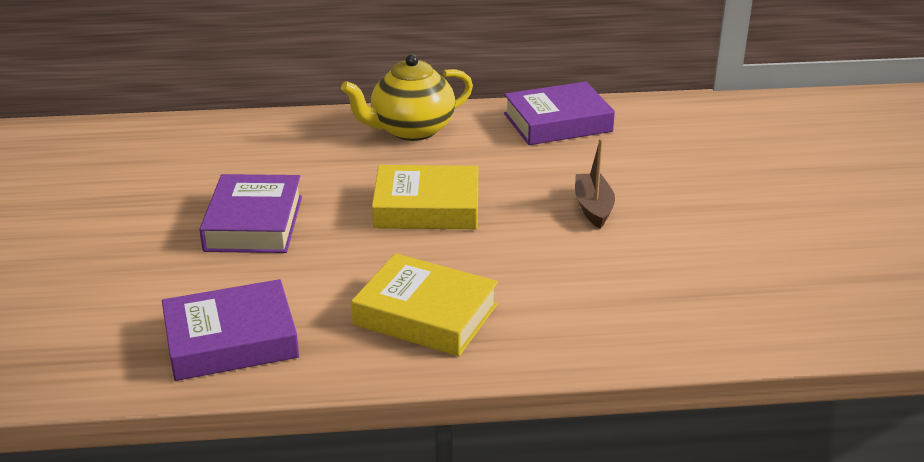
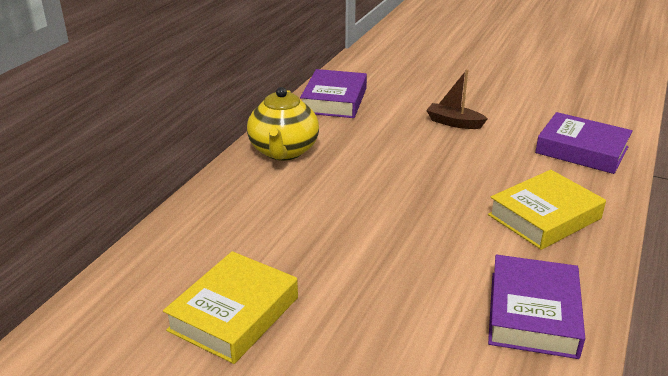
camera: 60 degrees left, 0 degrees up
(254, 223) = (360, 258): purple book -> purple book (581, 150)
(427, 207) = (403, 177): yellow book -> yellow book (234, 314)

